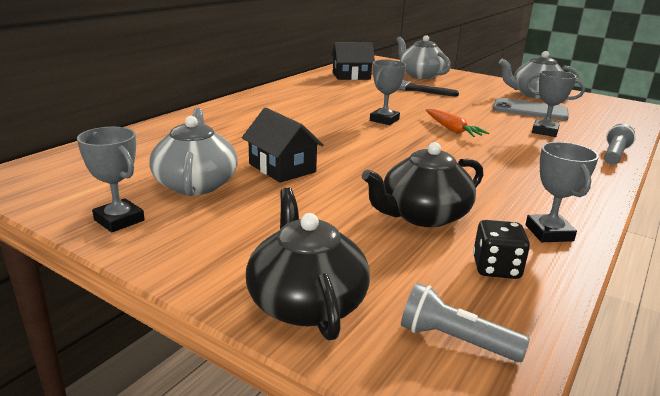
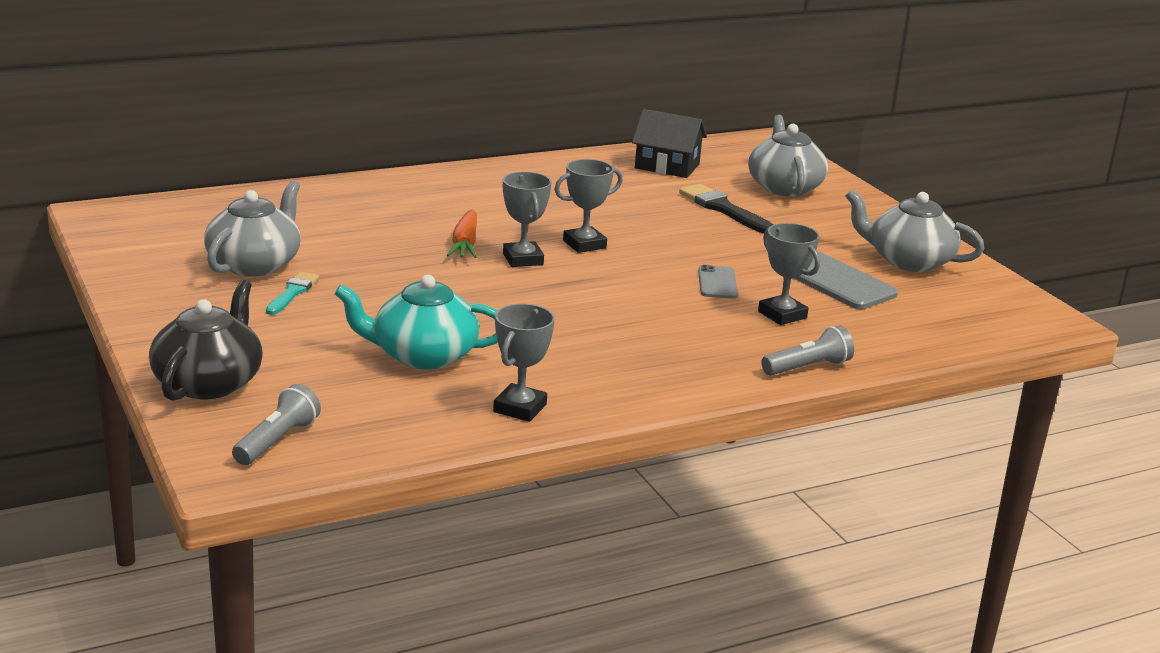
camera: 30 degrees right, 0 degrees up
(119, 220) = (149, 279): grey trophy -> grey trophy (523, 259)
(257, 197) = (292, 293): none -> turquoise brush
(282, 168) = (361, 271): black house -> none
(423, 215) = (423, 355): black teapot -> turquoise teapot
(452, 129) = (651, 279): orange carrot -> orange carrot (465, 243)
(454, 340) = (277, 441): grey flashlight -> grey flashlight turned 60 degrees clockwise
(485, 123) = (717, 283): none -> grey phone
(496, 268) = (405, 414): black dice -> none

